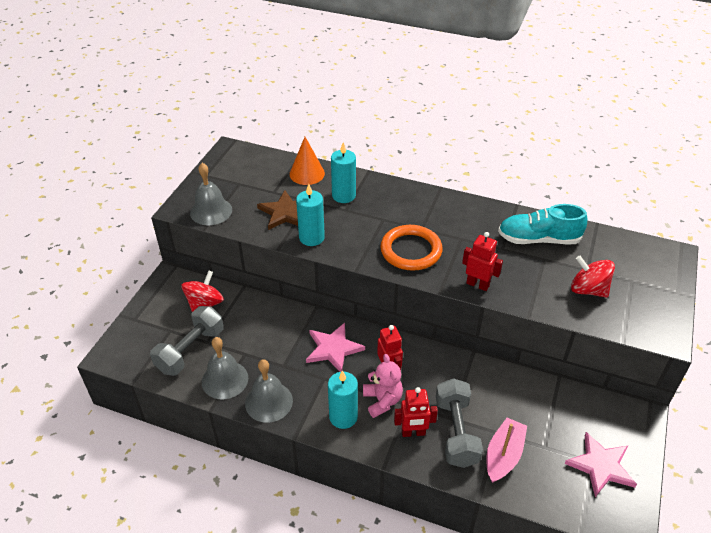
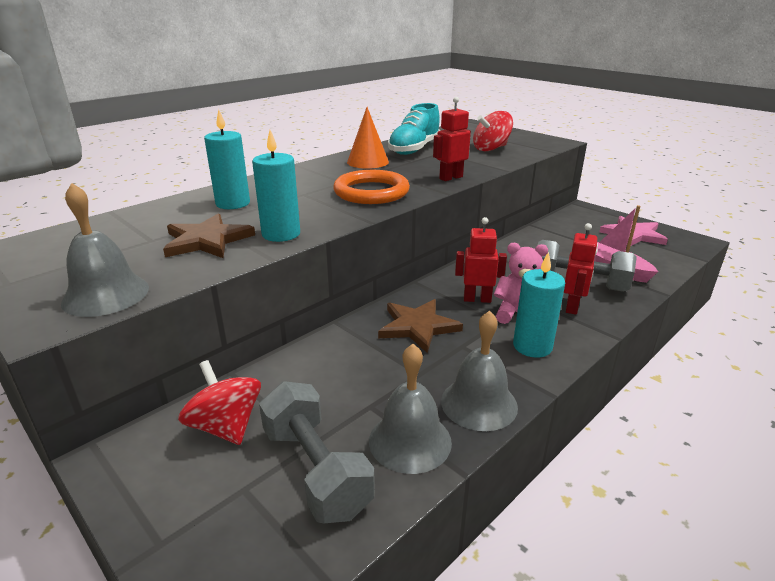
camera: 65 degrees left, 15 degrees down
(307, 173) = (154, 214): orange cone -> orange cone (367, 162)
(333, 348) = (417, 327): pink star -> brown star

